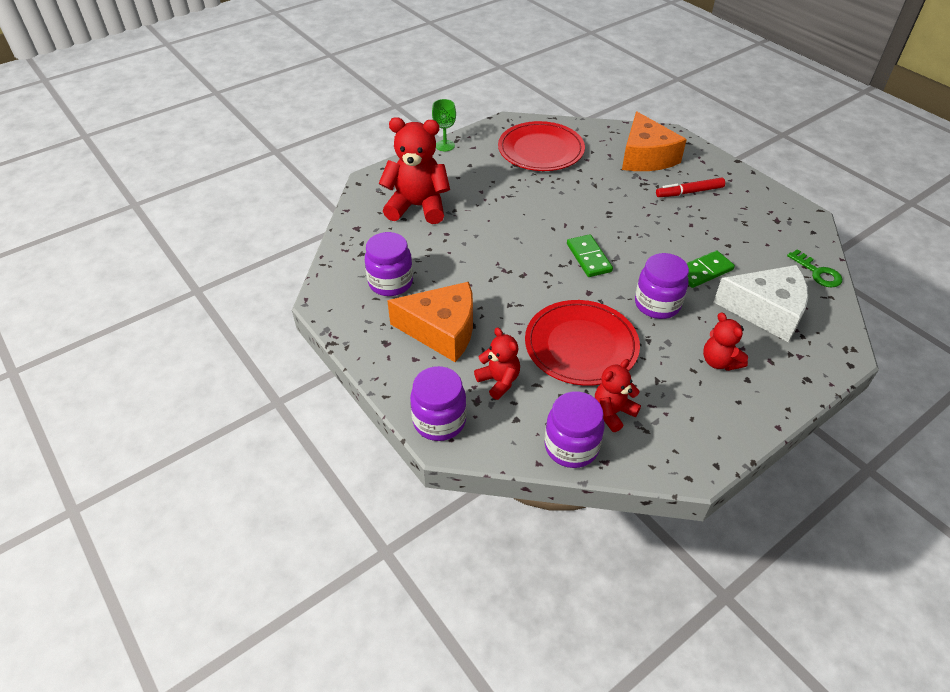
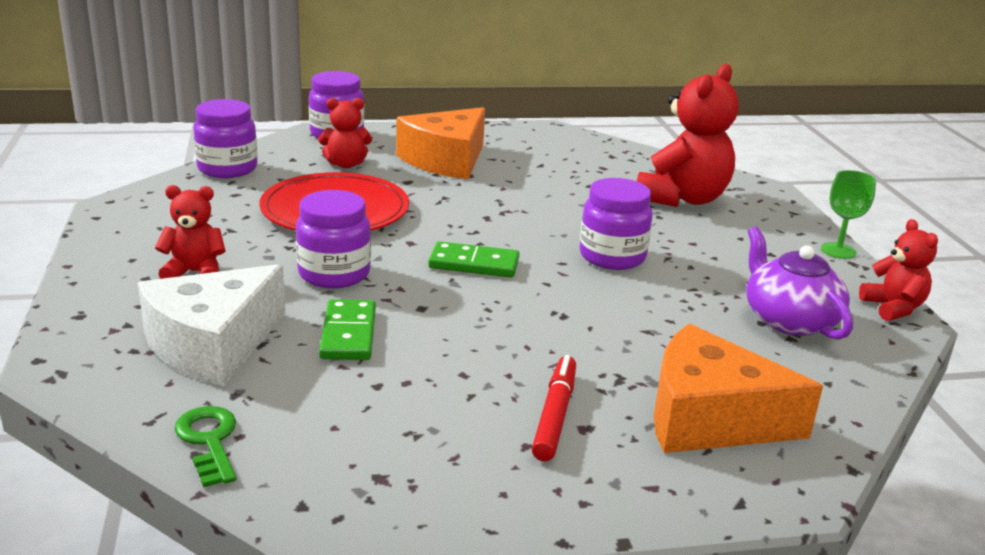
camera: 115 degrees right, 20 degrees down
(390, 282) = (547, 157): purple jar -> purple jar (612, 257)
(541, 150) = (789, 320): red plate -> purple teapot
(613, 412) = (231, 196): red teddy bear -> red teddy bear (893, 308)
(818, 272) = (209, 441): green key -> green key turned 75 degrees clockwise

